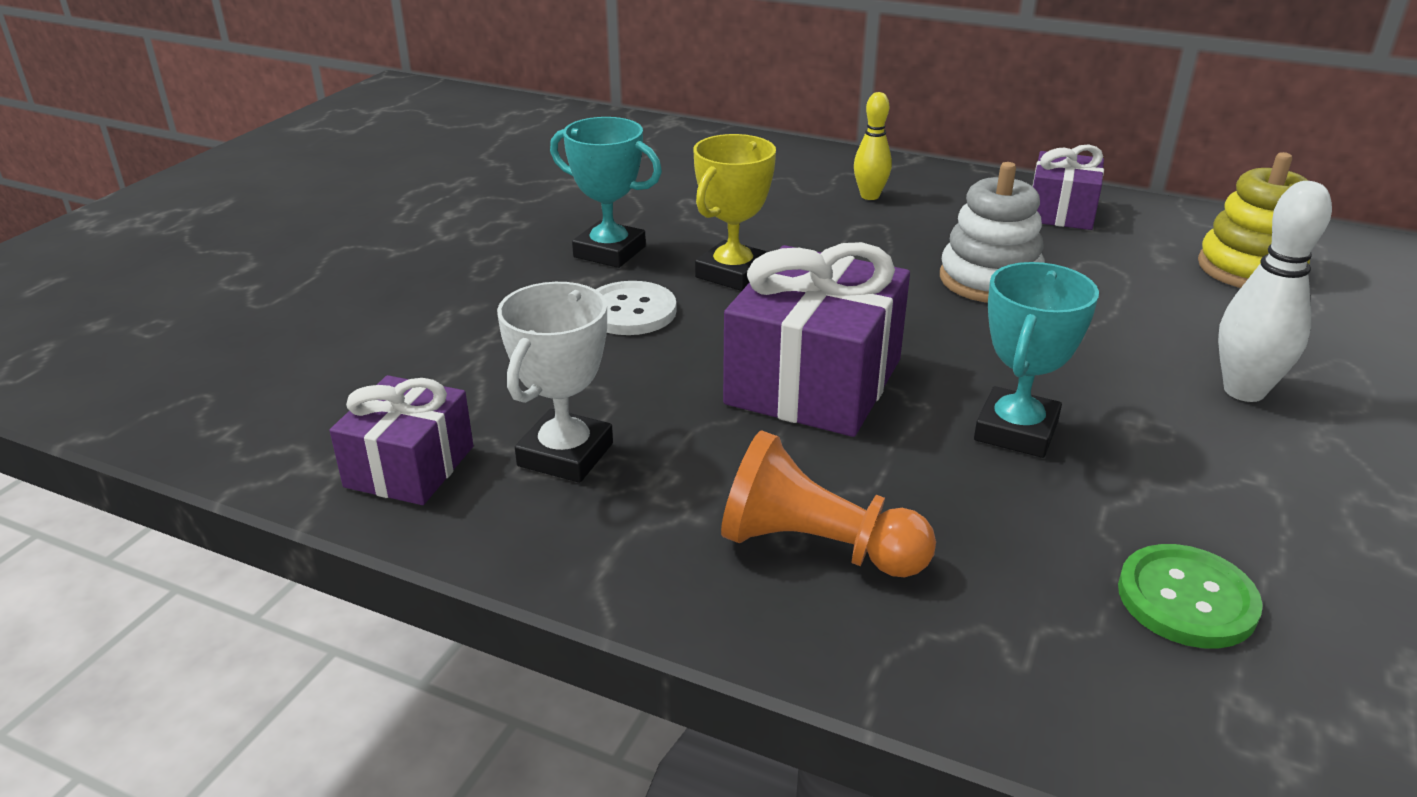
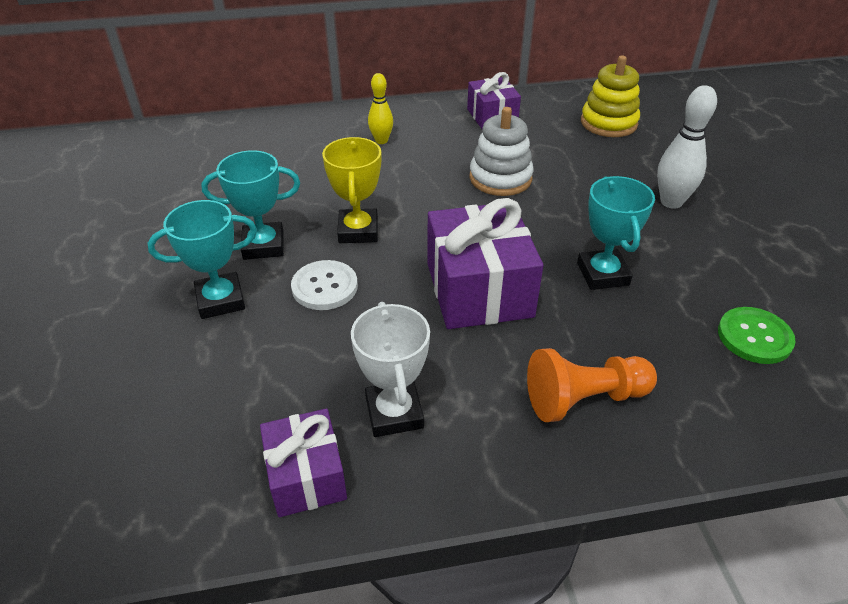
camera: 35 degrees left, 10 degrees up
(509, 284) = (220, 300): none -> turquoise trophy

